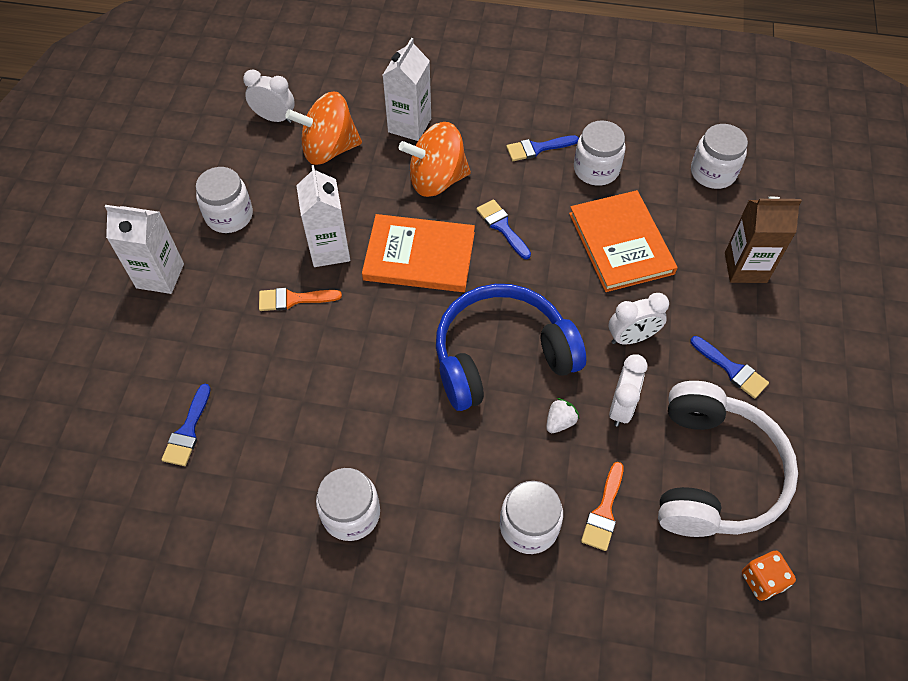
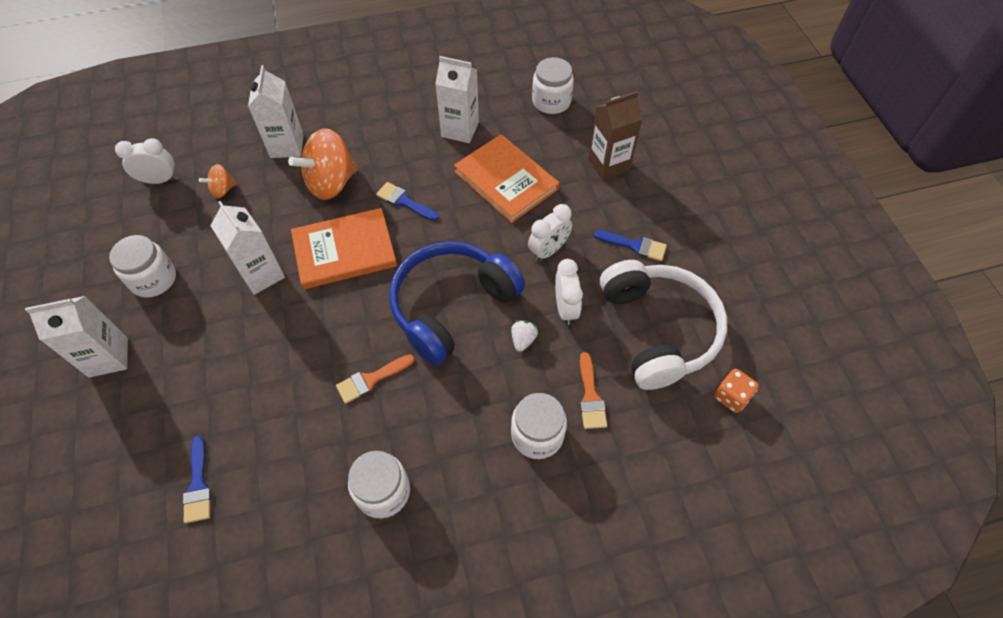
camera: 25 degrees left, 0 degrees up
(293, 299) = (247, 329): orange brush -> orange brush (371, 379)
(329, 149) = (223, 190): orange spinning top -> orange spinning top, size x0.49
(537, 148) = (405, 129): blue brush -> none
(596, 169) = (460, 129): white jar -> white carton

